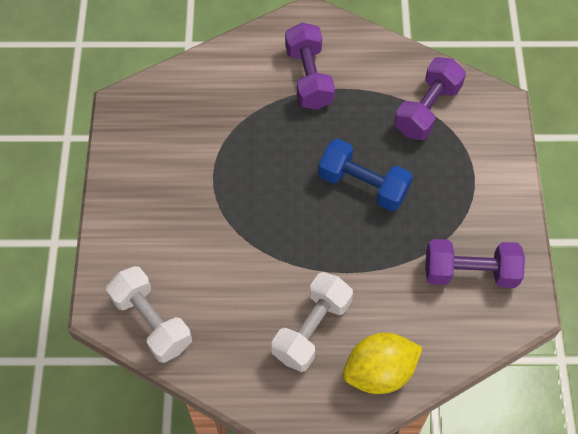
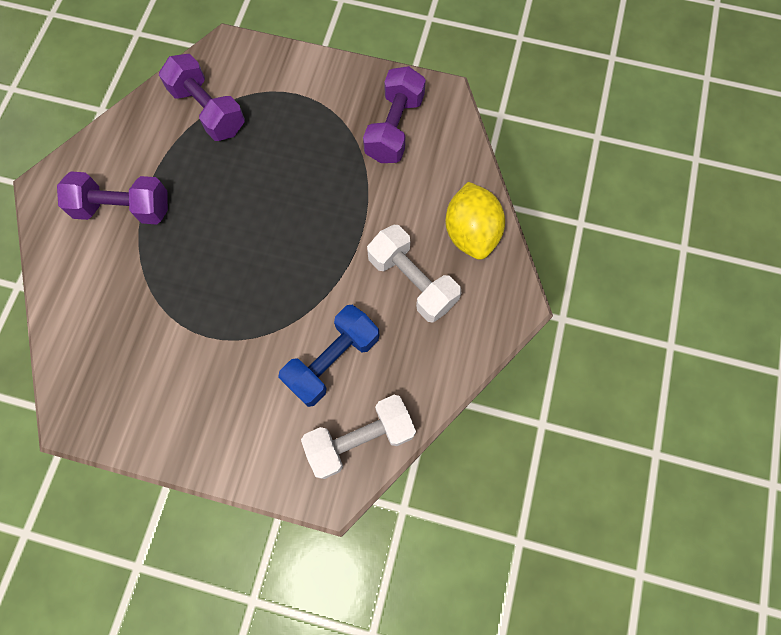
camera: 75 degrees left, 10 degrees up
(363, 185) = (271, 192): blue dumbbell -> blue dumbbell (332, 360)

